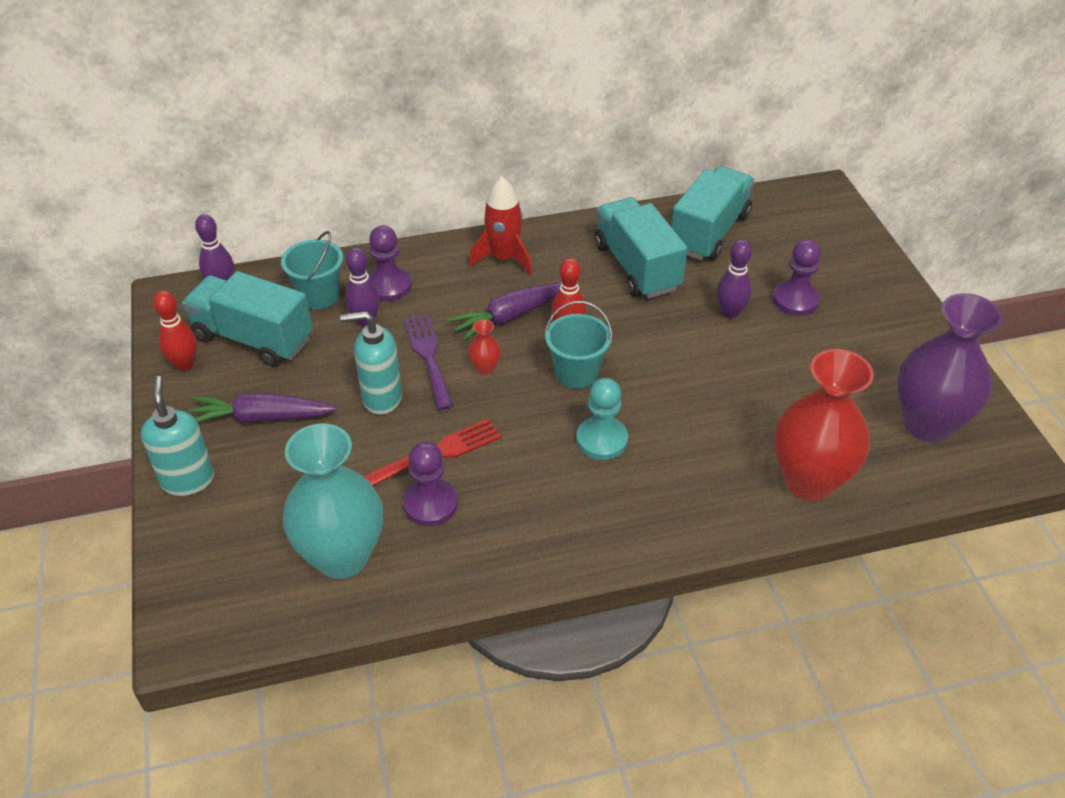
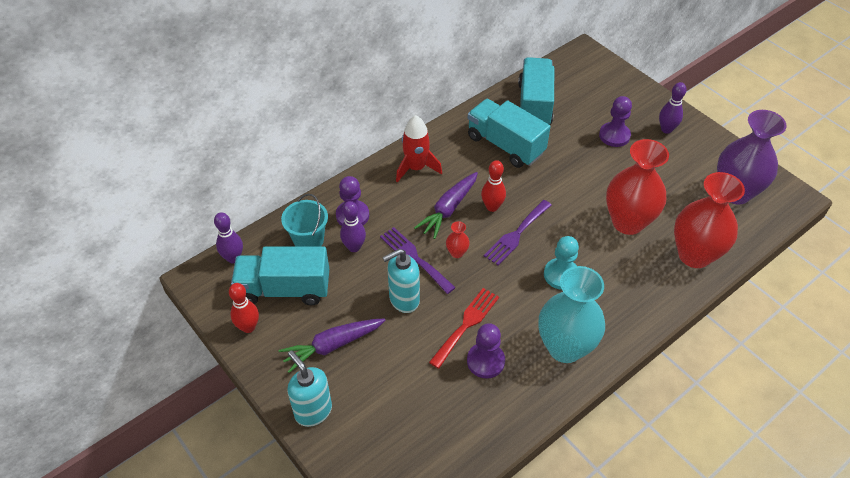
camera: 25 degrees left, 5 degrees up
(342, 556) = (454, 420): turquoise vase -> turquoise vase (565, 347)
(576, 373) = (516, 234): turquoise bucket -> purple fork
(730, 312) = (582, 158): purple bowling pin -> purple bowling pin (666, 129)
(740, 409) = (628, 222): none -> red vase

